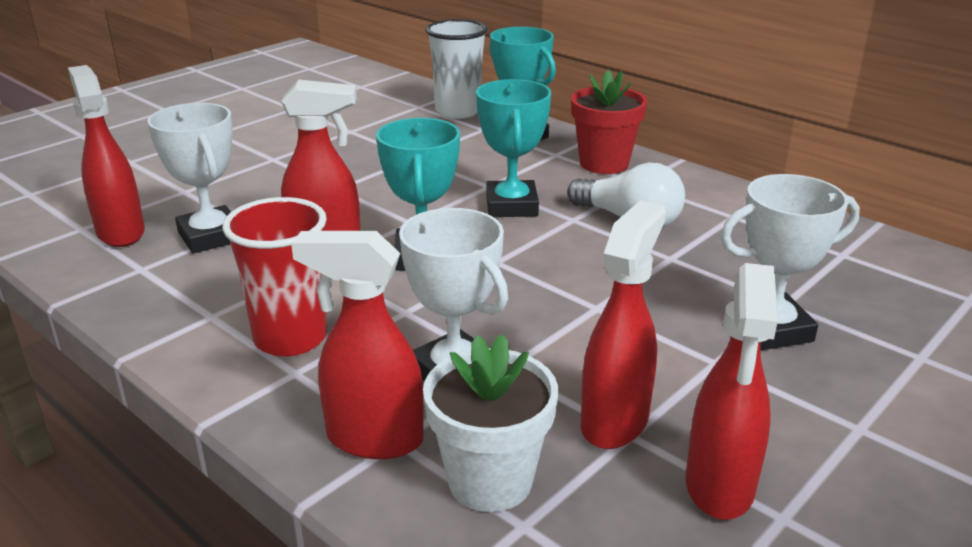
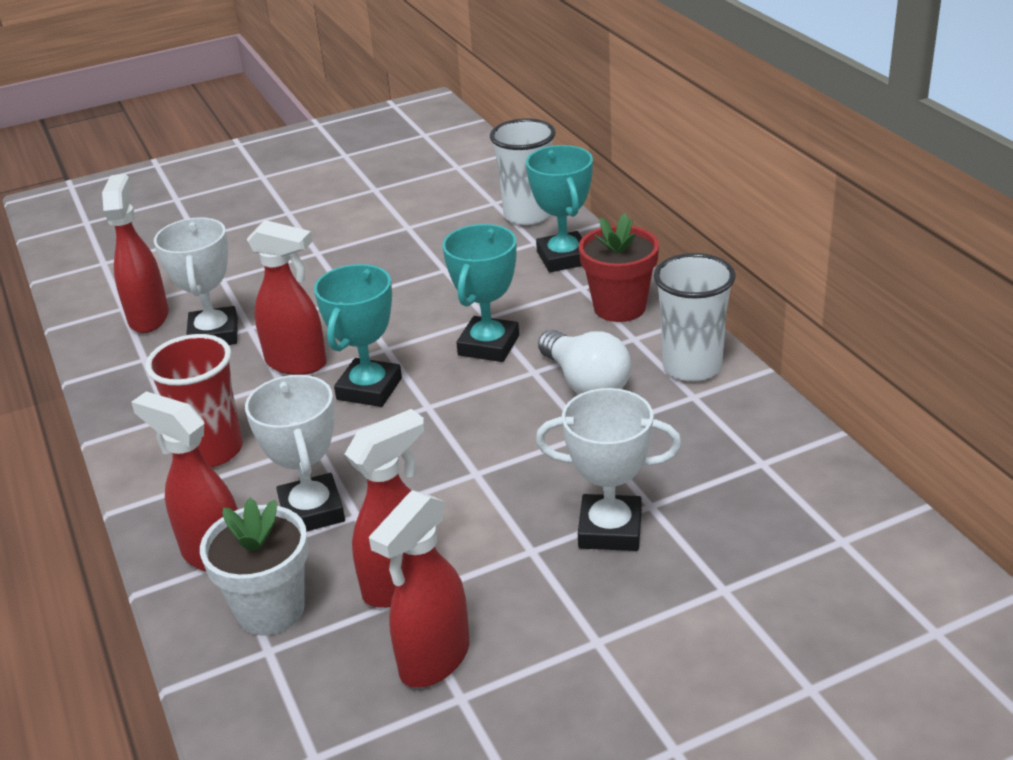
camera: 25 degrees right, 5 degrees up
(709, 196) = (692, 367): none -> white cup

